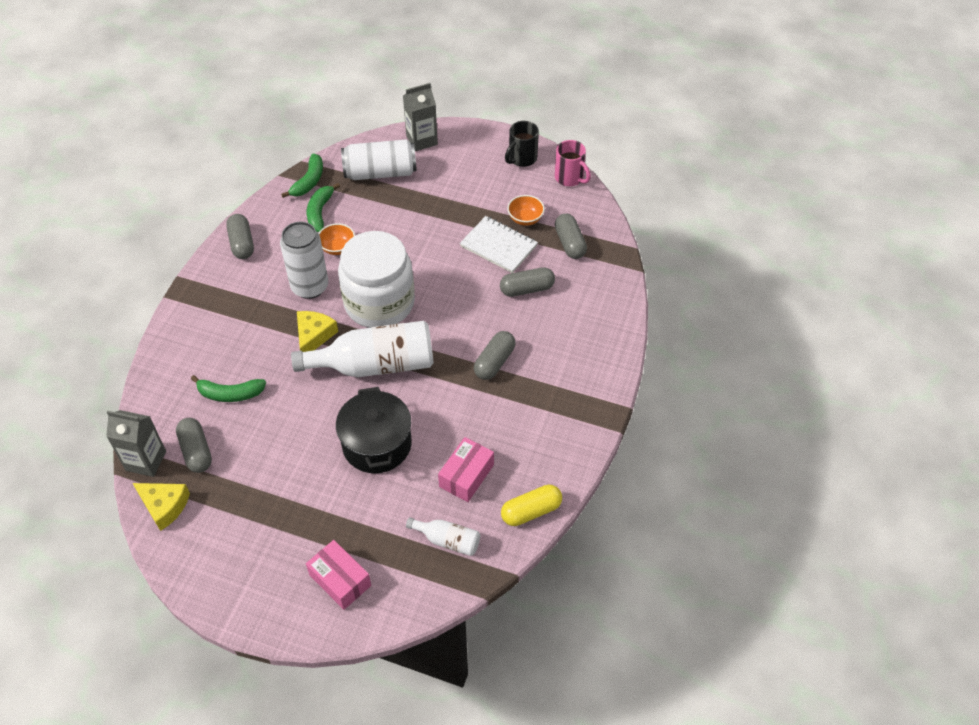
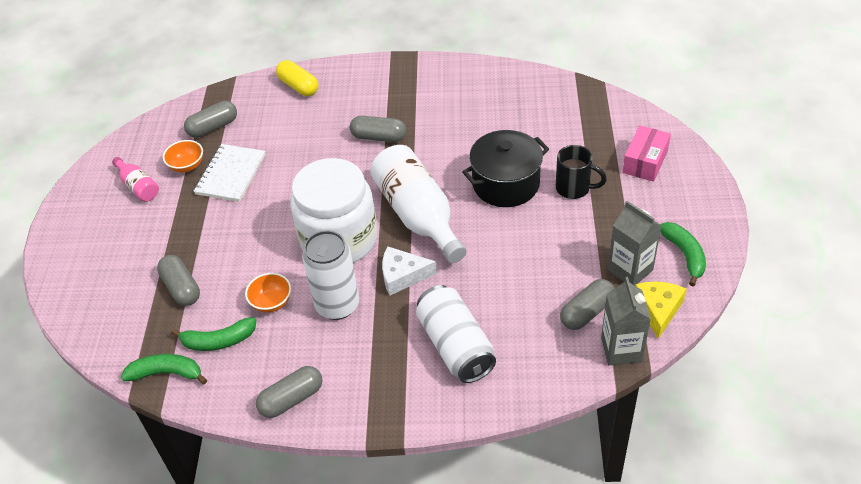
camera: 105 degrees left, 5 degrees down
(230, 394) = (507, 315): green banana -> green banana (684, 255)
(314, 336) = (402, 276): yellow cheese -> white cheese
(380, 173) = (137, 307): white can -> white can (455, 346)
(421, 140) = (73, 287): grey carton -> grey carton (630, 270)
(448, 540) = (570, 113): white bottle -> none
(466, 476) = (505, 120): pink box -> none
(514, 186) = (138, 187): none -> pink bottle
(522, 159) = (93, 193): black mug -> black mug (574, 188)
(527, 289) = (282, 140): grey capsule -> grey capsule (181, 288)
(531, 511) = (517, 77): yellow capsule -> yellow capsule (298, 86)
(570, 178) = (118, 149): pink mug -> none

